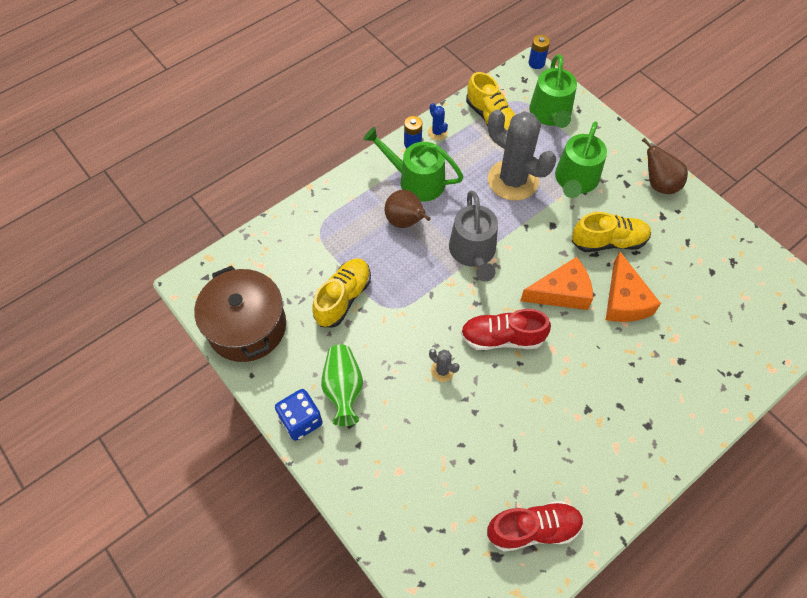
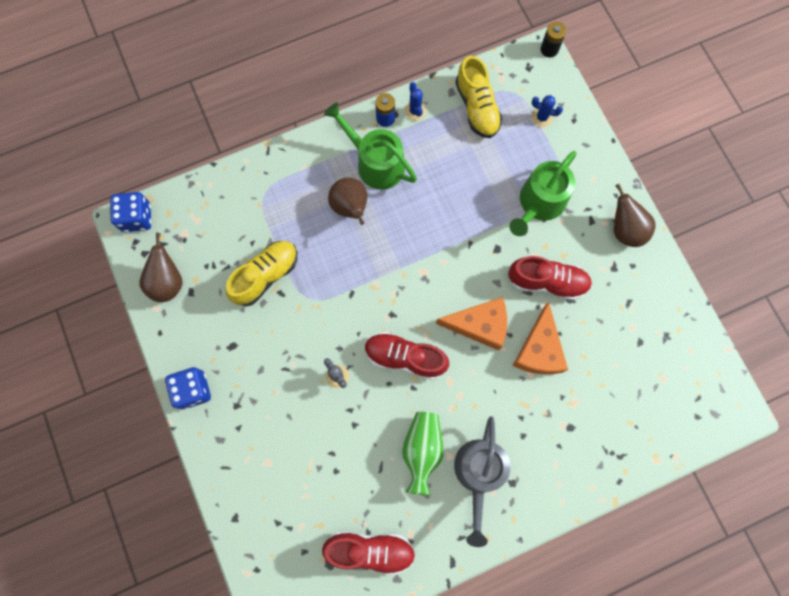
camera: 15 degrees right, 15 degrees up
(200, 277) = (137, 217): none -> blue dice
(247, 326) = (168, 282): brown pot -> brown pear
(343, 389) = (240, 370): green vase -> green vase (422, 450)
(473, 252) = (407, 259): grey watering can -> grey watering can (479, 474)
(513, 180) = (474, 187): grey cactus -> none
(536, 63) = (549, 49): blue battery -> black battery
(550, 114) = (542, 117): green watering can -> blue cactus
(608, 242) = (547, 282): yellow shoe -> red shoe

